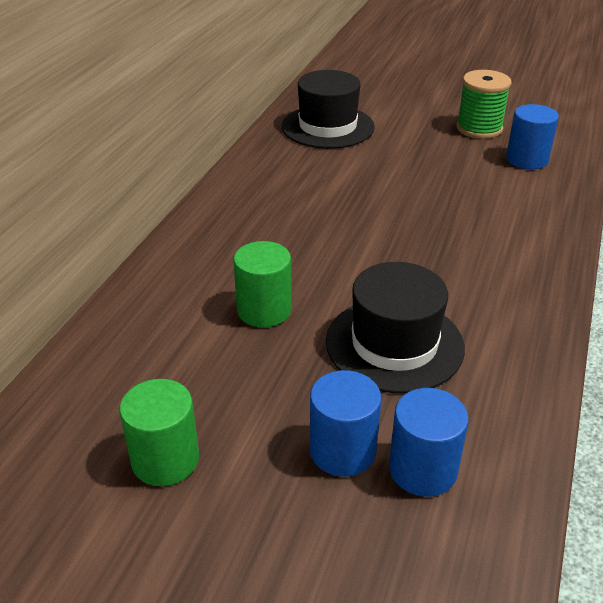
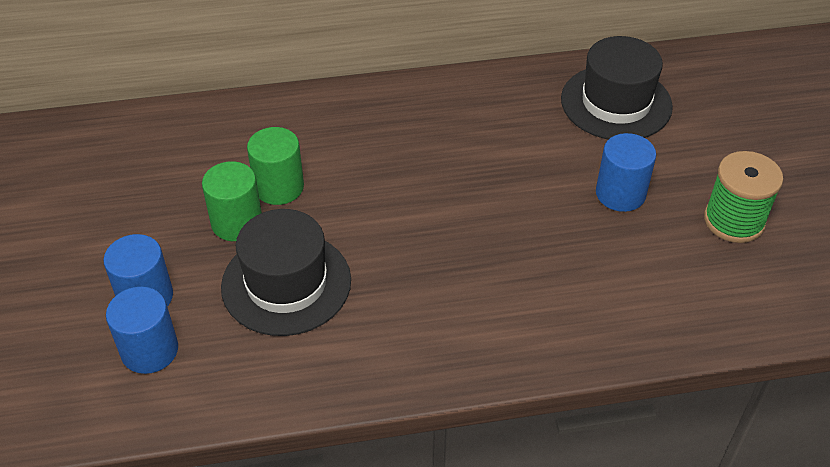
camera: 60 degrees right, 10 degrees up
(165, 459) = (90, 208): green cylinder -> green cylinder (237, 222)
(527, 159) = (697, 283): blue cylinder -> blue cylinder (620, 194)

